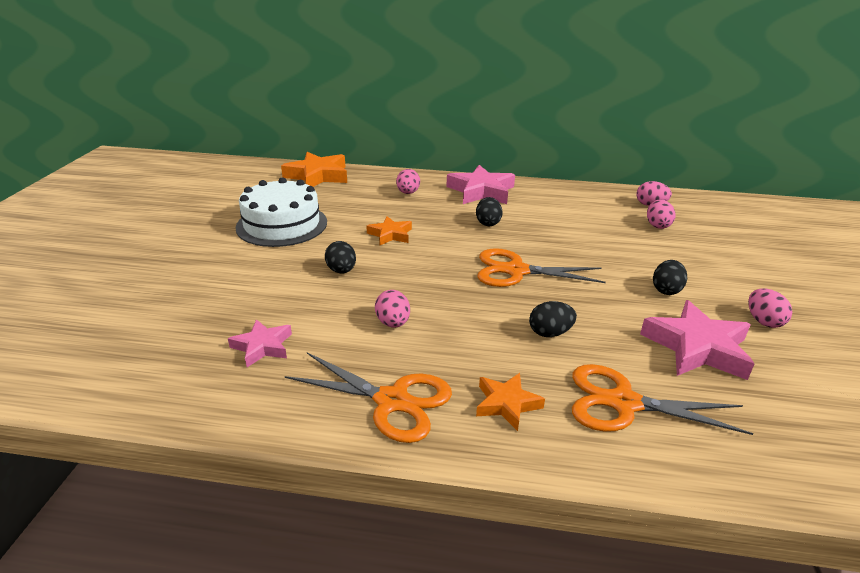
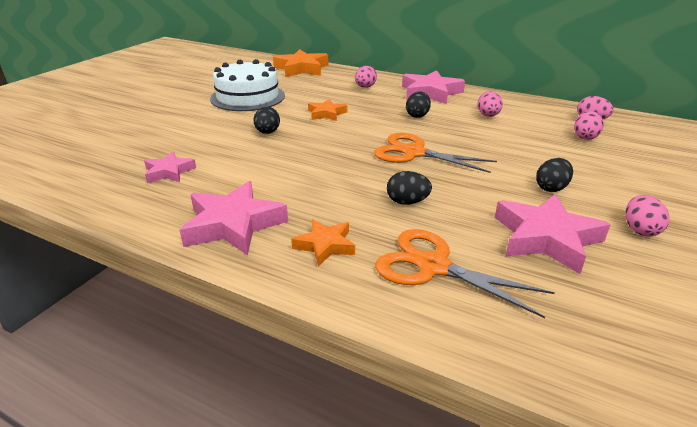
camera: 20 degrees right, 0 degrees up
(392, 401) = (233, 225): orange scissors -> pink star
(393, 323) = (278, 173): pink egg -> pink egg (488, 116)

